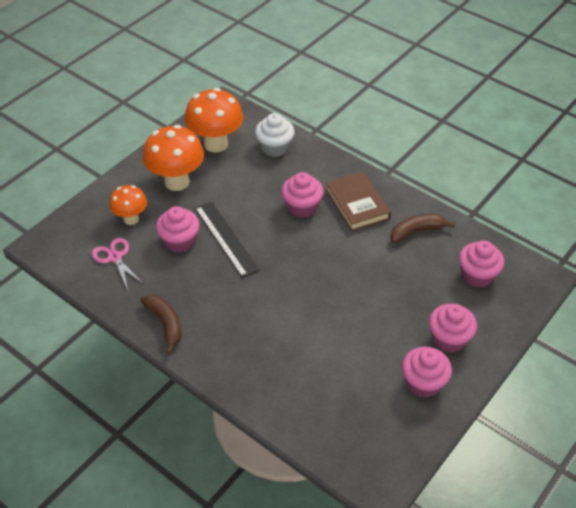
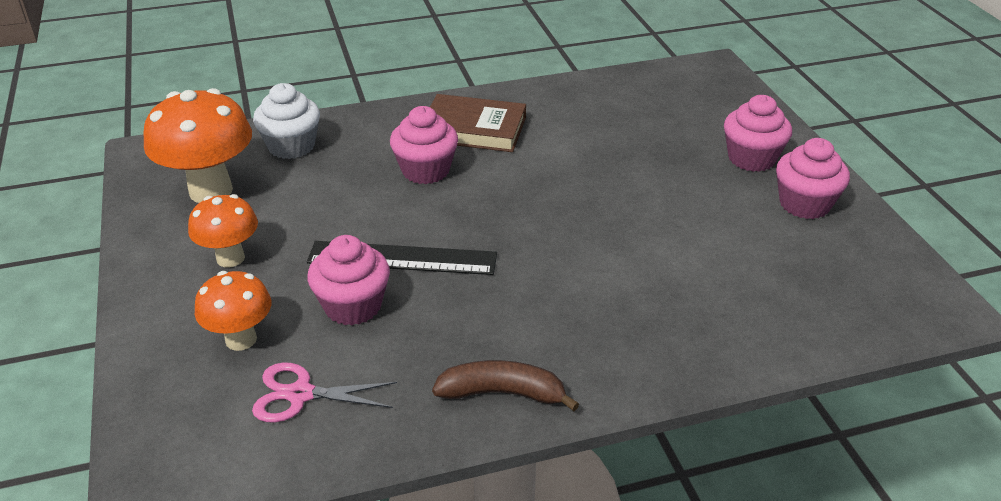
camera: 55 degrees left, 10 degrees down
(177, 182) = (230, 258): orange mushroom -> orange mushroom, size x0.60
(417, 231) = (566, 109): brown banana -> none
(477, 275) = (674, 101): pink cupcake -> none

